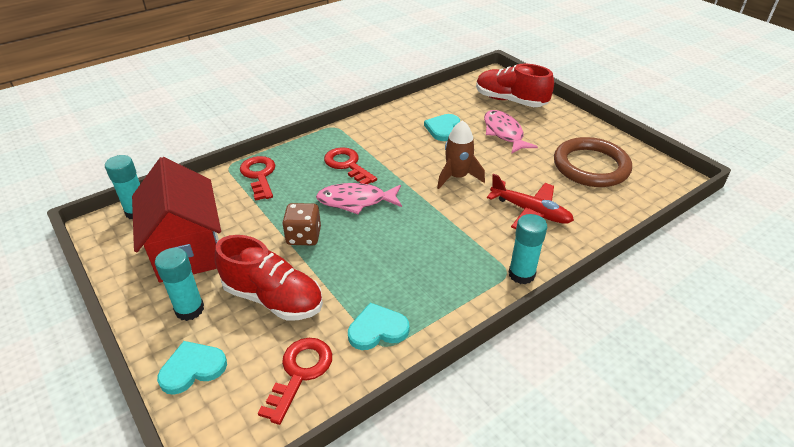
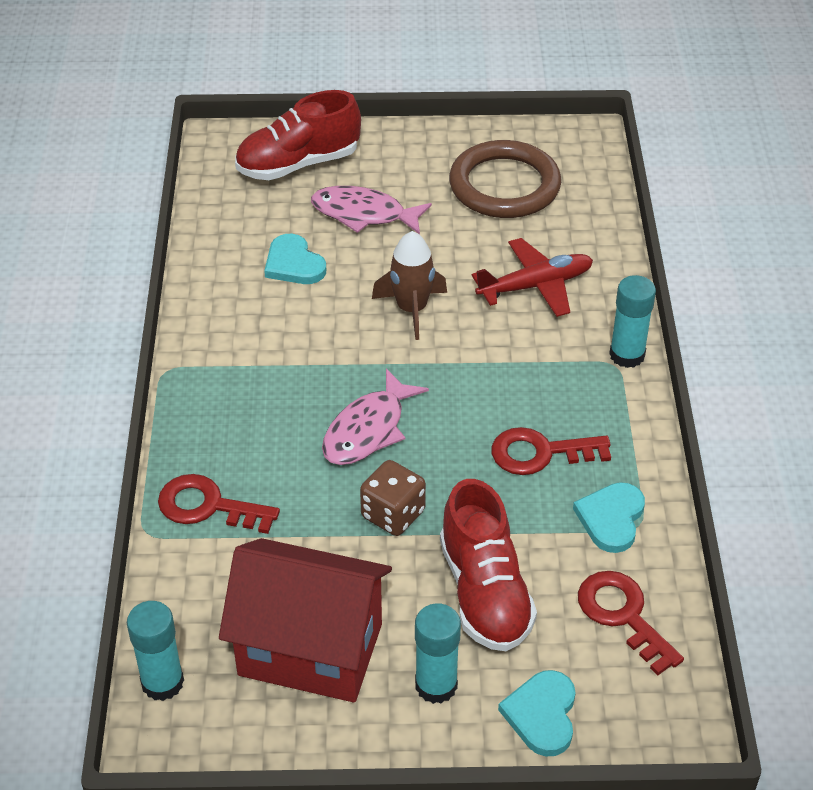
camera: 55 degrees left, 5 degrees up
(273, 298) = (484, 592): red shoe -> red shoe turned 105 degrees clockwise
(347, 165) = (279, 400): red key -> red key (540, 453)

